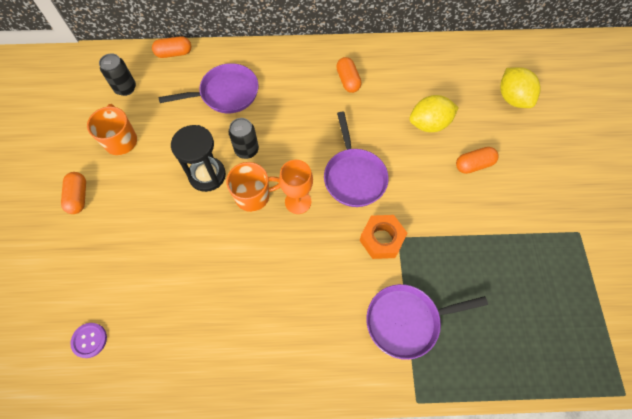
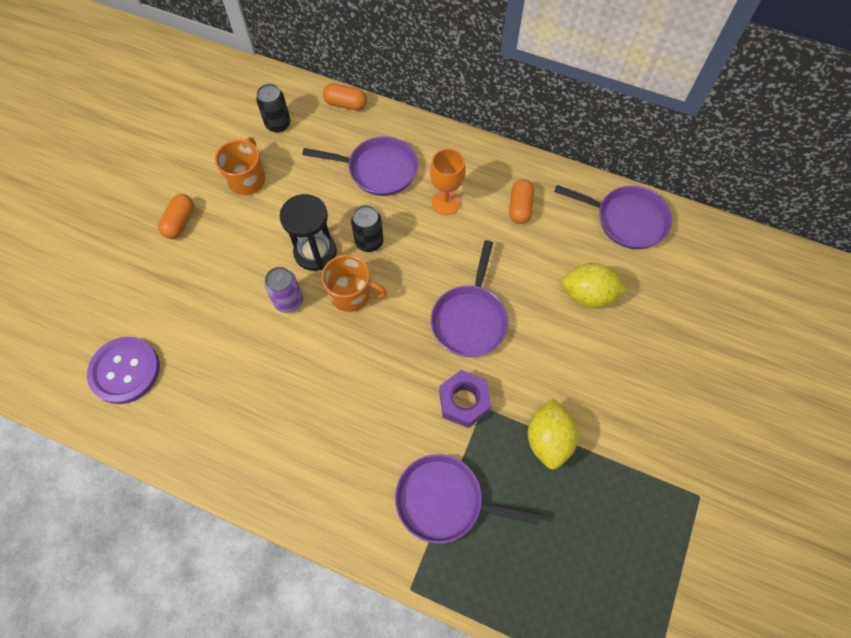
camera: 25 degrees right, 0 degrees up
(89, 340) = (125, 371): purple button -> purple button, size x1.88
(204, 222) = (289, 301): none -> purple can
(298, 202) = (395, 321): orange goblet -> orange goblet (446, 202)
(381, 239) = (464, 401): orange nut -> purple nut
(427, 61) = (626, 220): none -> purple pan
(473, 165) = (615, 364): orange capsule -> none
(512, 98) = (707, 305): yellow lemon -> yellow lemon (548, 439)

